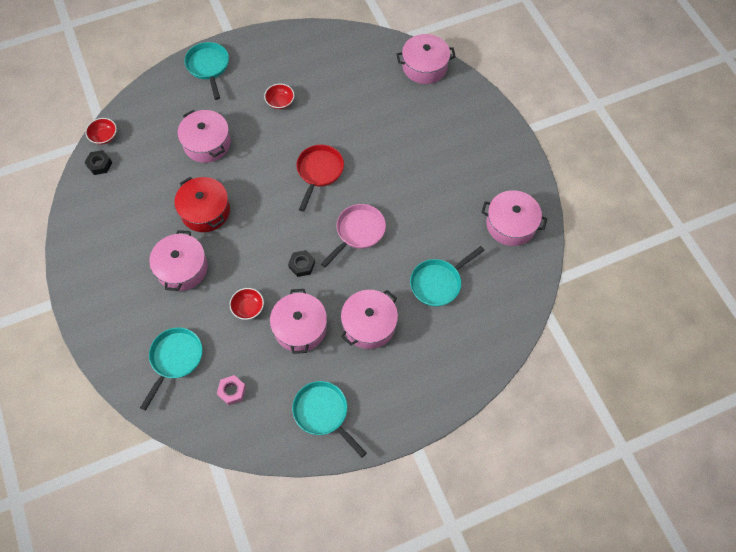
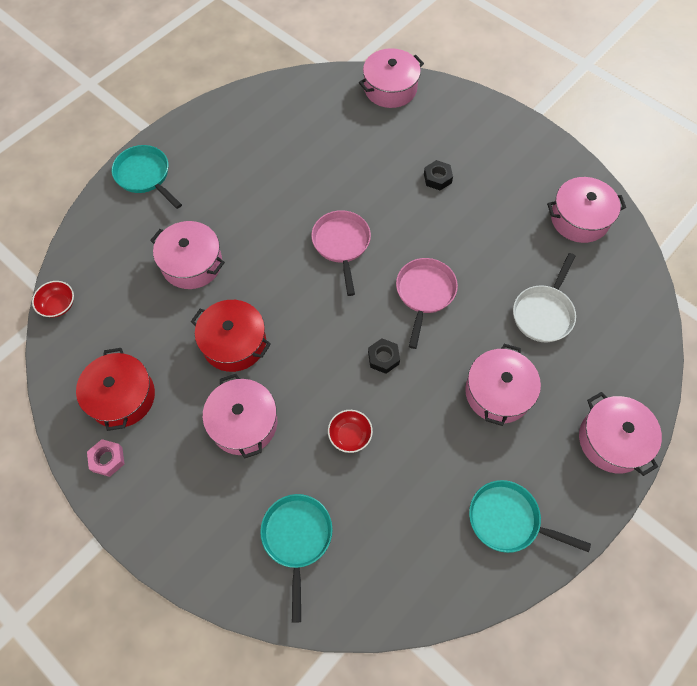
camera: 25 degrees left, 0 degrees up
(99, 164) = (70, 341): black nut -> black nut (437, 178)
(113, 216) = (122, 397): none -> red pot
(232, 391) = (388, 545): pink nut -> pink nut (107, 459)
(280, 102) = (252, 184): red bowl -> none
(300, 327) = (423, 431): pink pot -> pink pot (612, 440)
(319, 172) = (341, 244): red pan -> pink pan
(438, 283) = (543, 313): turquoise pan -> white pan

